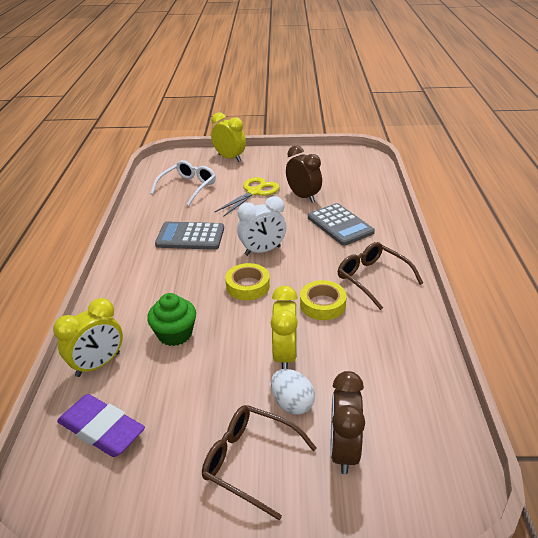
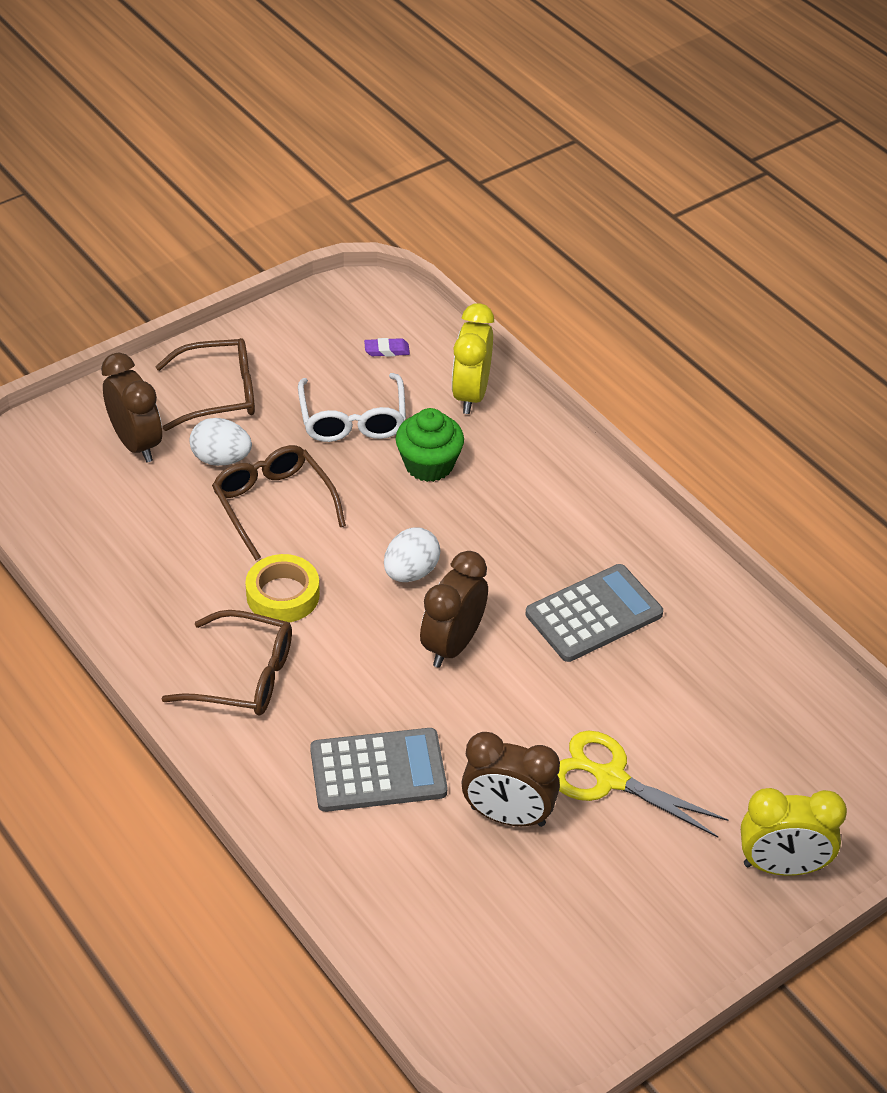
camera: 140 degrees right, 10 degrees up
(101, 429) = (387, 350): purple eraser -> purple eraser, size x0.42
(188, 187) = (746, 726): white glasses -> white glasses (353, 420)
(248, 286) = (411, 572): yellow tape -> white egg
(254, 192) = (610, 779): yellow scissors -> yellow scissors turned 120 degrees clockwise
(262, 251) = (452, 645): white clock -> brown clock
(285, 355) = (273, 504): yellow clock -> brown glasses
(340, 225) = (378, 771): grey calculator -> grey calculator turned 150 degrees clockwise

